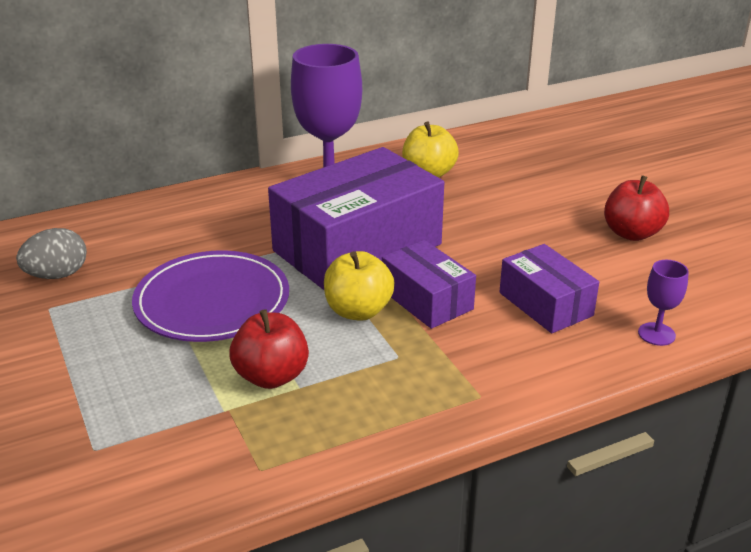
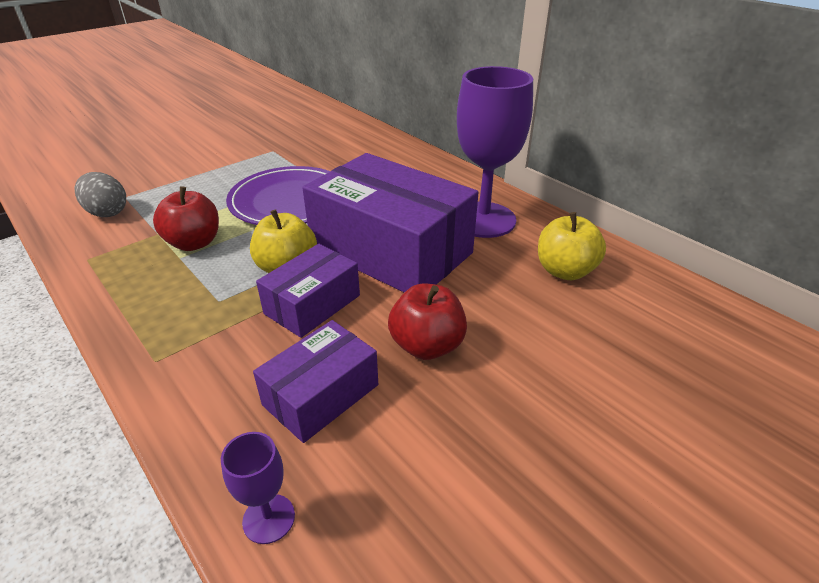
camera: 75 degrees right, 5 degrees up
(57, 275) = (310, 144): grey egg -> grey egg (107, 212)
(631, 233) = (530, 478): red apple -> red apple (427, 346)

